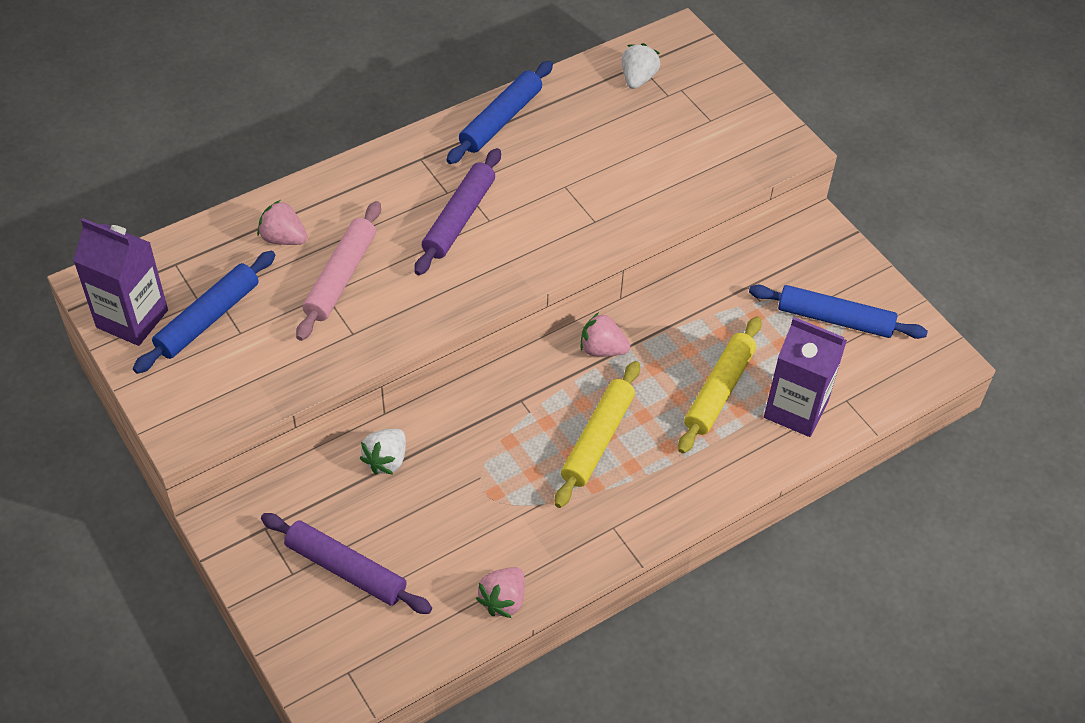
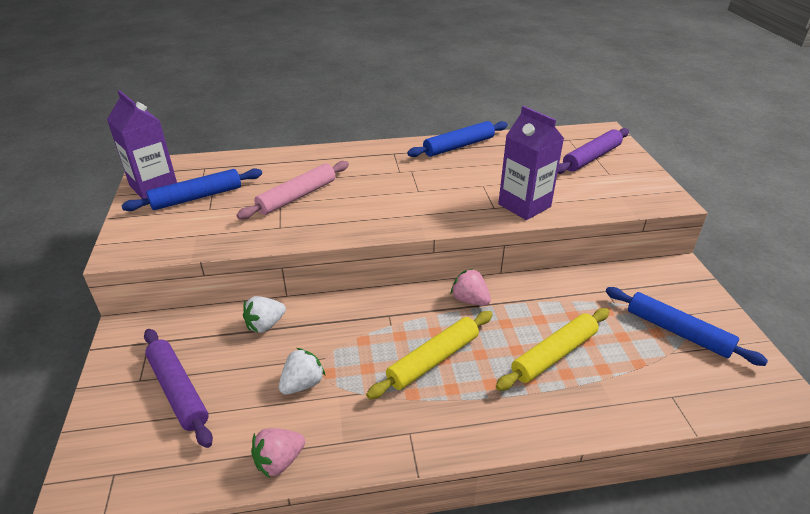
camera: 25 degrees right, 15 degrees down
(283, 238) = (278, 170): pink strawberry -> none
(459, 218) = (398, 185): purple rolling pin -> purple rolling pin (591, 157)
(638, 78) = (564, 145): white strawberry -> white strawberry (302, 384)
(796, 409) = (620, 389): purple carton -> purple carton (524, 205)

